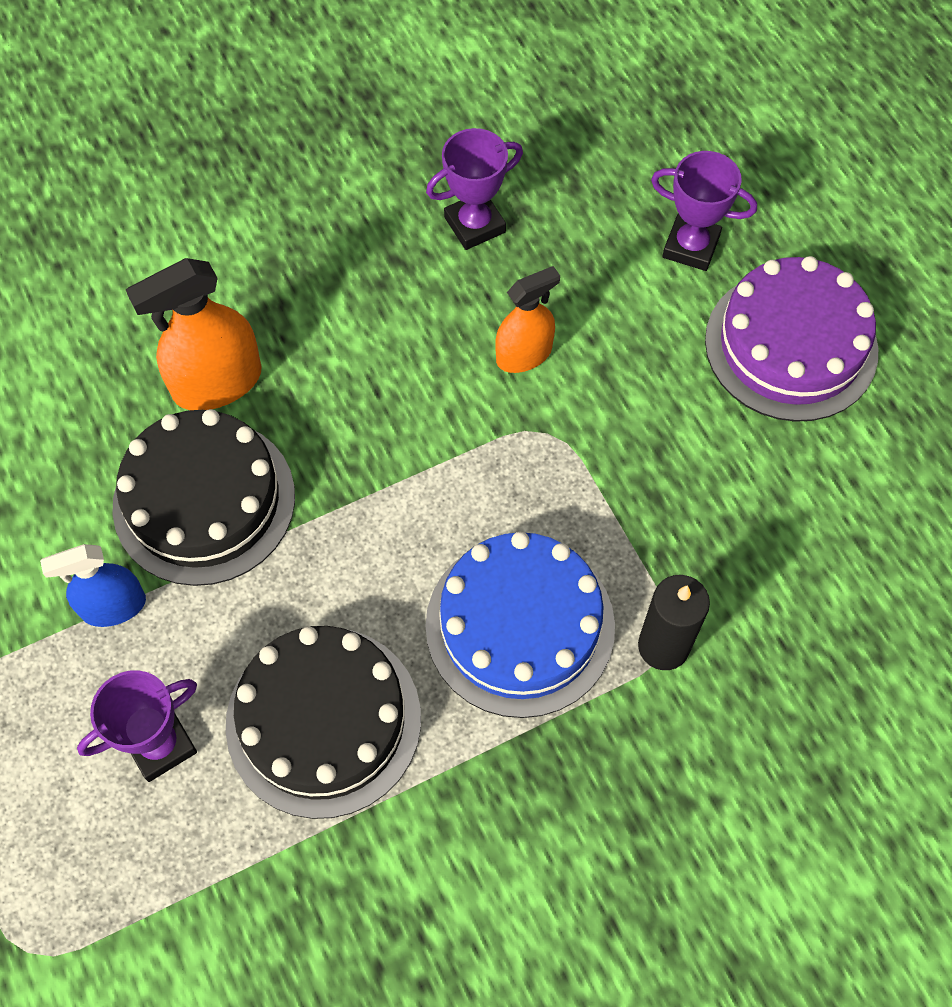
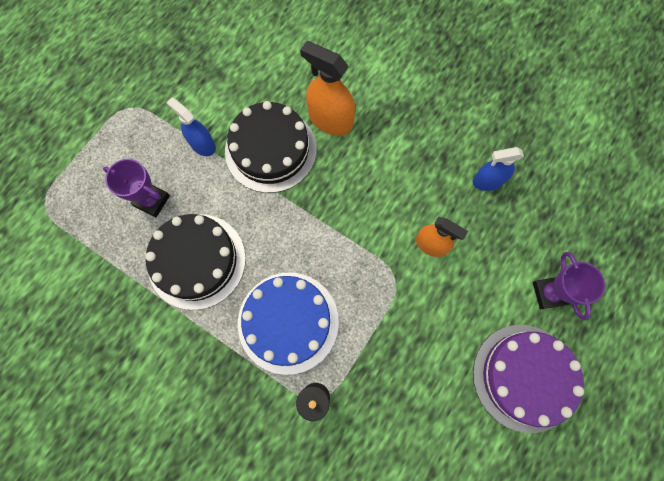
camera: 60 degrees right, 10 degrees up
(475, 225) = (488, 181): purple trophy -> blue spray bottle

